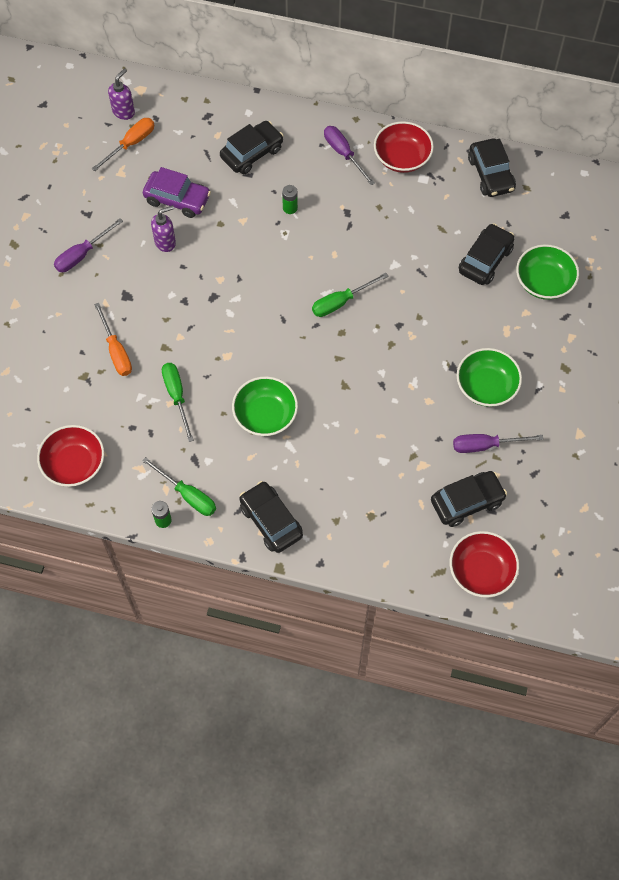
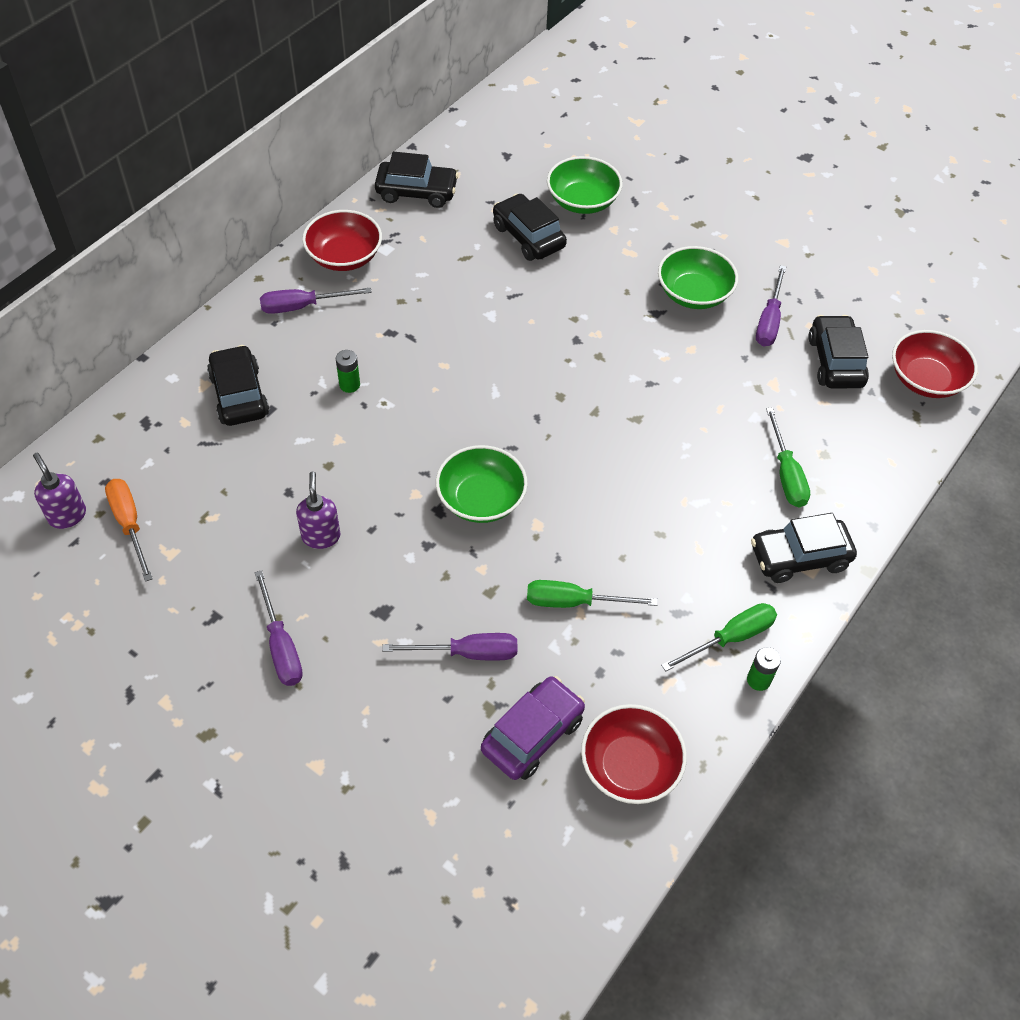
camera: 70 degrees left, 10 degrees down
(116, 351) = (467, 653): orange screwdriver -> purple screwdriver
(177, 199) = (259, 500): purple car -> purple car (532, 734)
(265, 415) = (644, 512): green bowl -> green bowl (481, 499)
(341, 302) = (516, 382): green screwdriver -> green screwdriver (786, 474)

